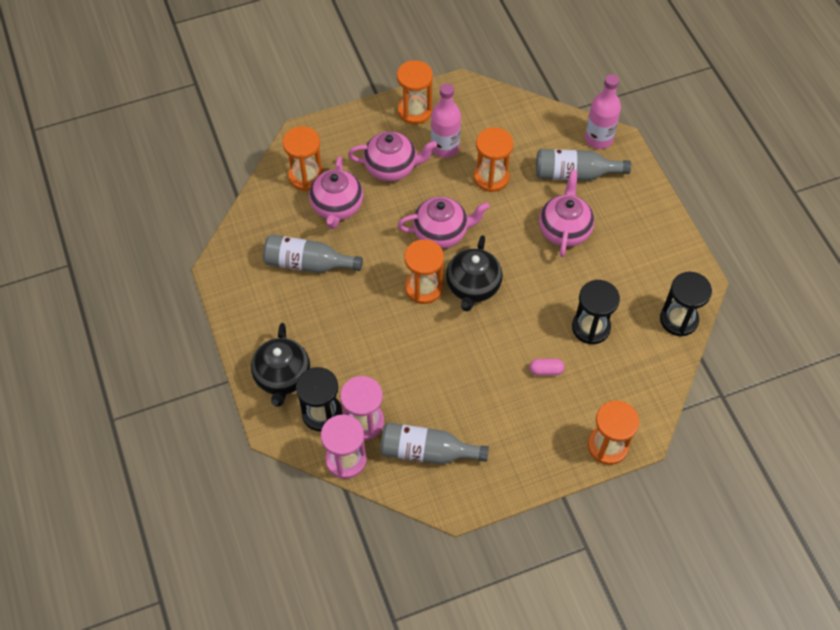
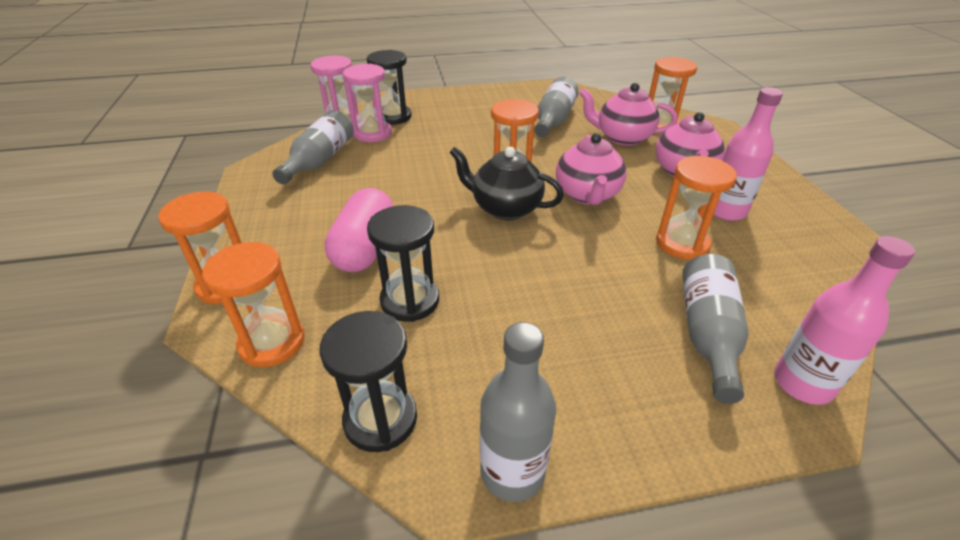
camera: 100 degrees right, 20 degrees down
(282, 377) = (437, 104): black teapot -> none
(415, 111) = (782, 195): orange hourglass -> orange hourglass (272, 342)
(546, 370) = (365, 248): pink capsule -> pink capsule, size x2.24
(564, 230) = (589, 302): pink teapot -> none
(687, 258) = (512, 472): none -> grey bottle

